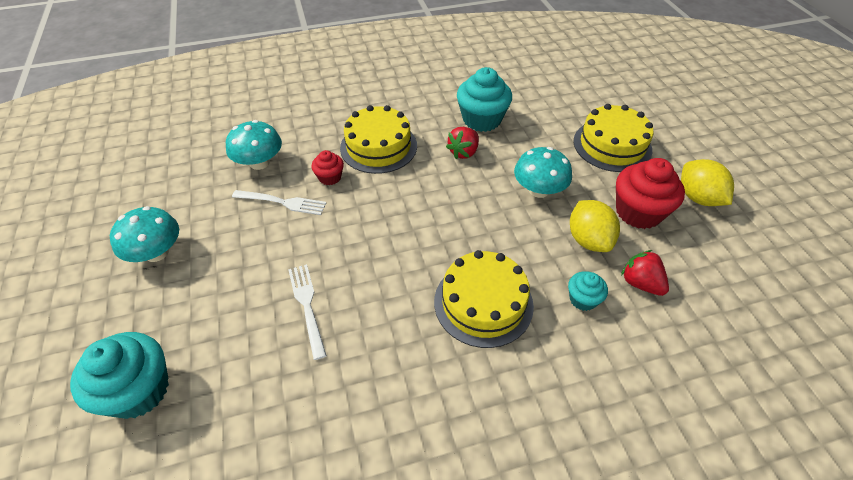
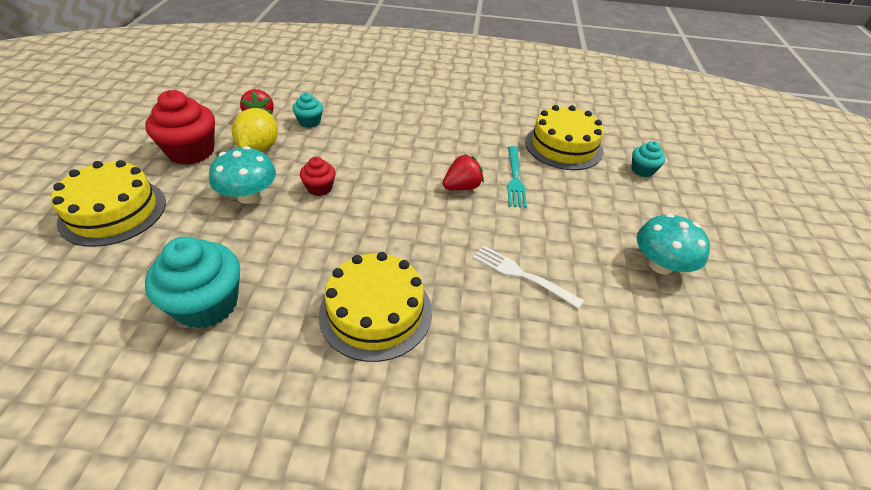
camera: 160 degrees left, 5 degrees down
(139, 390) = (642, 170): turquoise cupcake -> turquoise cupcake, size x0.53
(259, 162) = (546, 346): turquoise mushroom -> none
(307, 306) = (515, 178): white fork -> turquoise fork
(330, 177) = (458, 288): red cupcake -> red cupcake (319, 188)
(463, 152) = (279, 263): red strawberry -> red strawberry (462, 187)
(483, 303) = (380, 140): yellow cake -> yellow cake (563, 146)
(698, 198) = (126, 144): yellow lemon -> none

